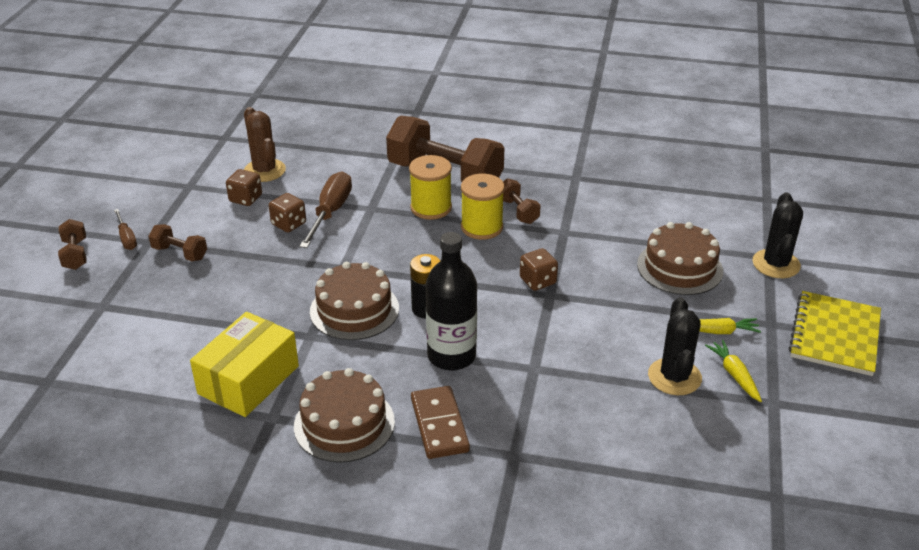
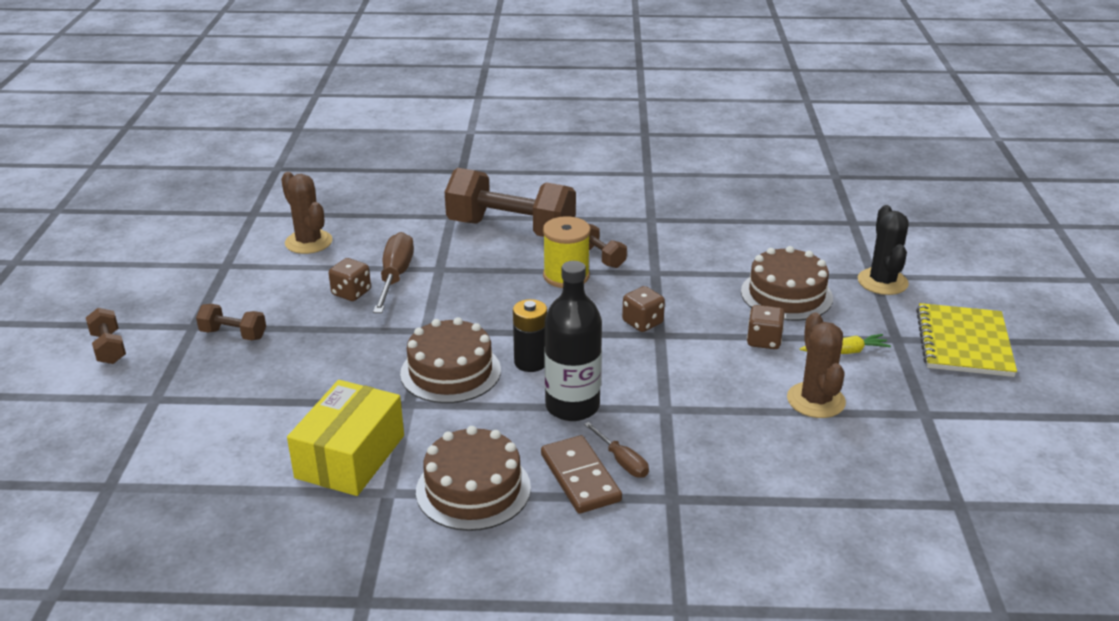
camera: 10 degrees left, 5 degrees down
(126, 238) = (166, 325): brown screwdriver -> brown screwdriver (622, 461)
(245, 199) = (295, 272): brown dice -> brown dice (764, 341)
(431, 208) = (505, 262): yellow spool -> none
(674, 377) = (815, 400): black cactus -> brown cactus
(734, 375) = (876, 392): yellow carrot -> none

